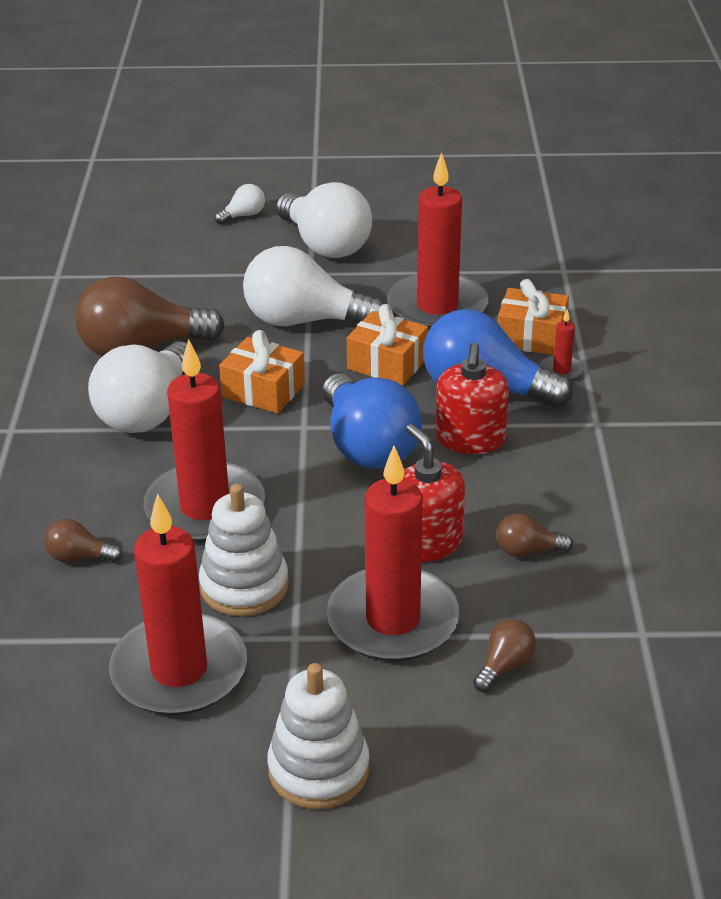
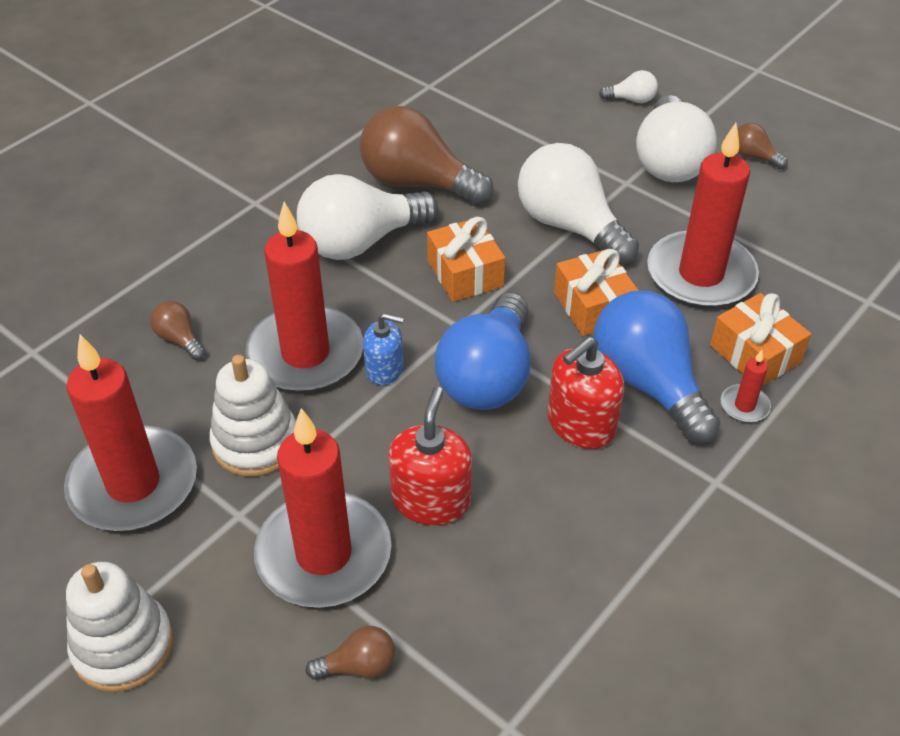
camera: 40 degrees right, 10 degrees up
(283, 483) = (384, 369): none -> blue soap dispenser
(527, 551) = (504, 568): brown light bulb -> brown light bulb (754, 157)

